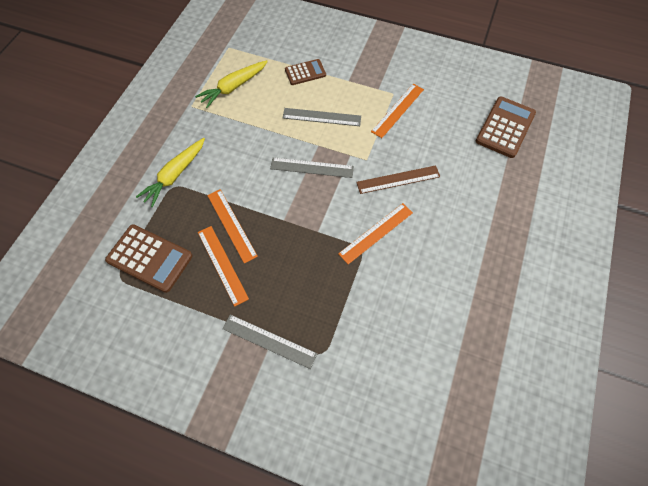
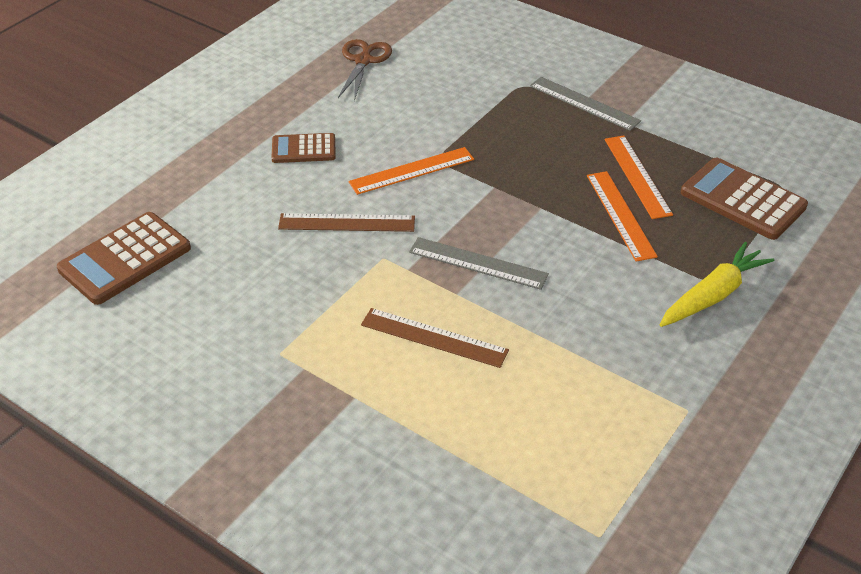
camera: 165 degrees left, 20 degrees down
(233, 87) = (596, 432): yellow carrot -> none
(305, 72) = (437, 433): brown calculator -> brown calculator (303, 149)
(321, 117) = (434, 338): grey ruler -> brown ruler
(398, 110) = (289, 322): orange ruler -> none
(464, 353) = (363, 61): none -> brown scissors

